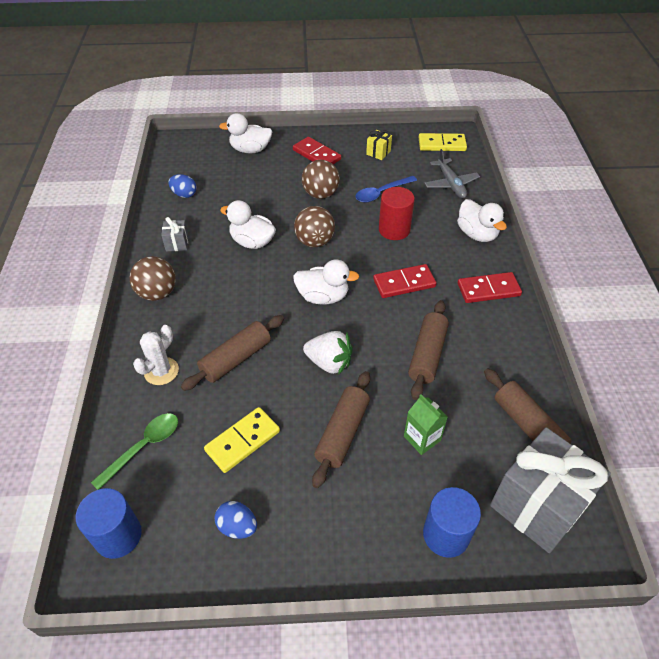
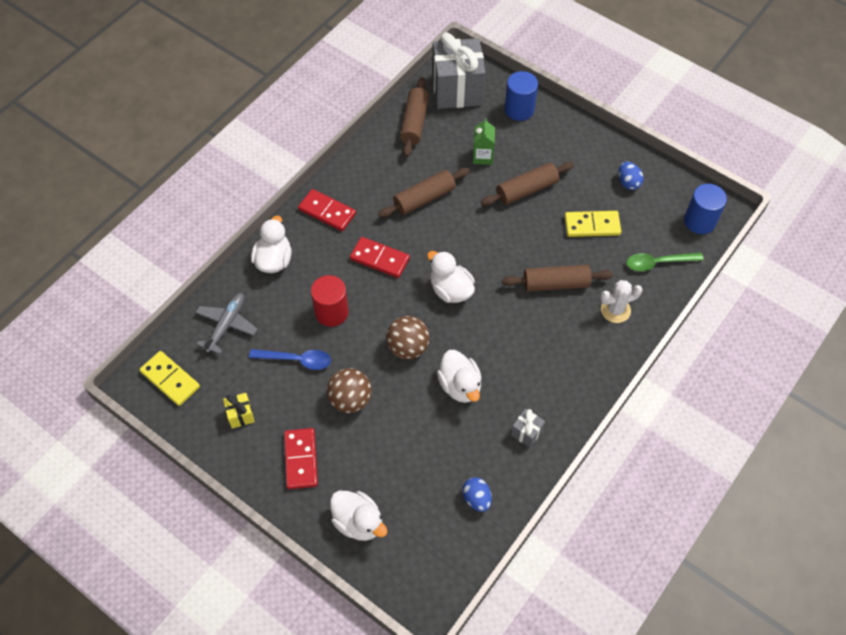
camera: 140 degrees left, 10 degrees up
(157, 293) = (577, 386): brown ball -> none
(329, 363) = (494, 237): white strawberry -> none

